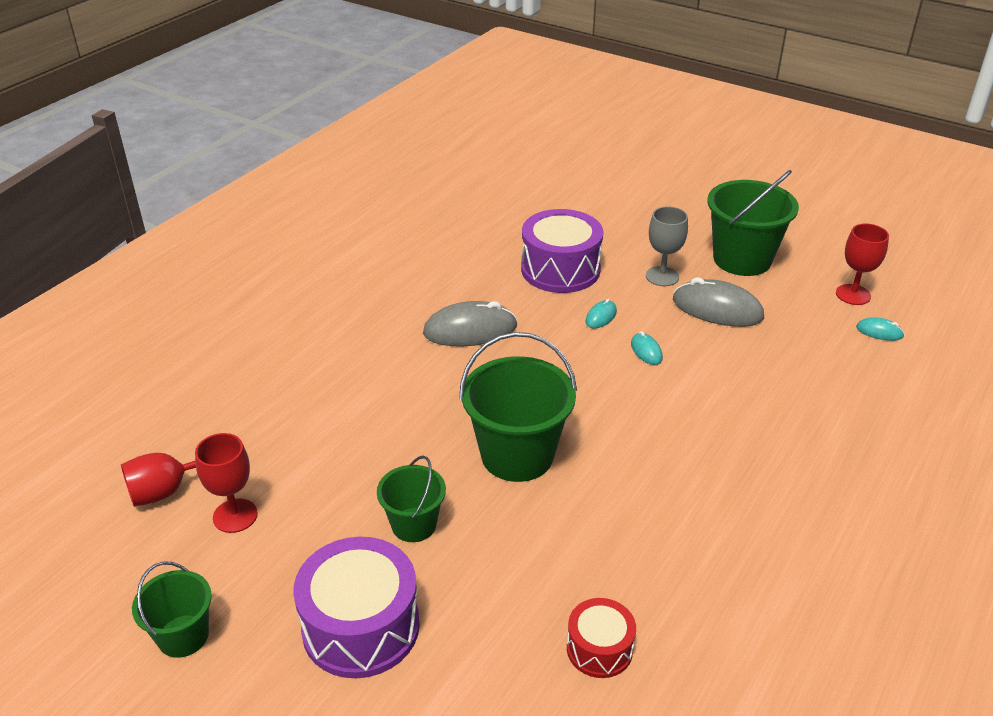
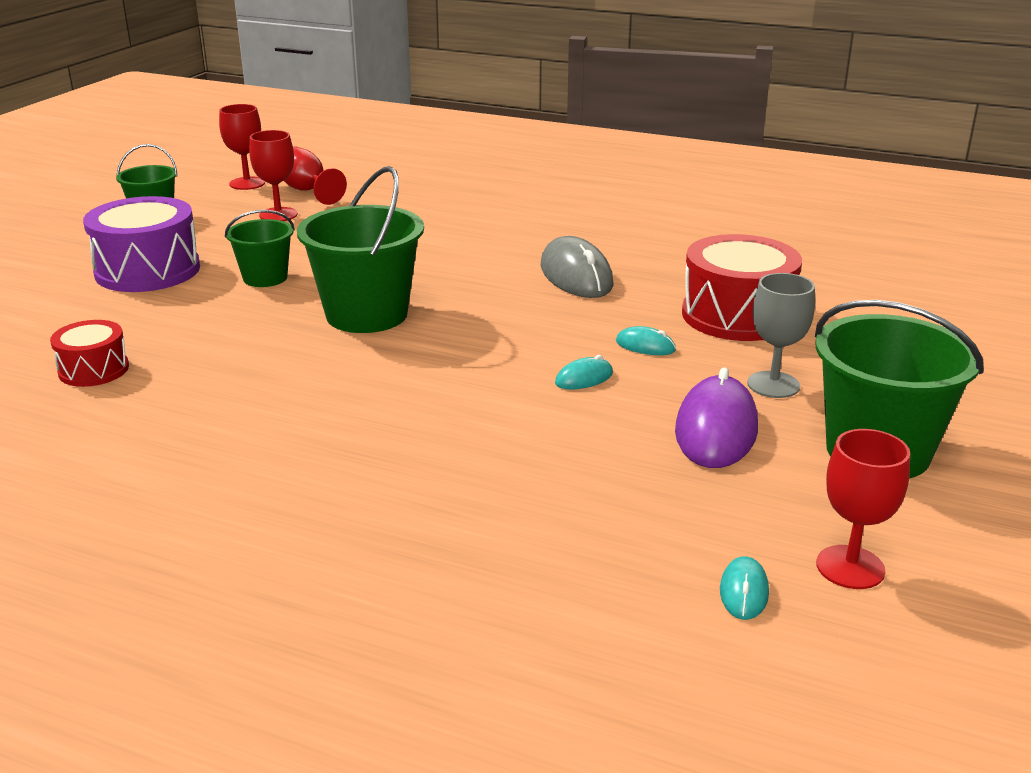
camera: 80 degrees right, 10 degrees down
(107, 546) = (247, 183): none -> red goblet
(560, 269) = (737, 315): purple drum -> red drum
(717, 309) = (716, 429): grey mouse -> purple mouse

